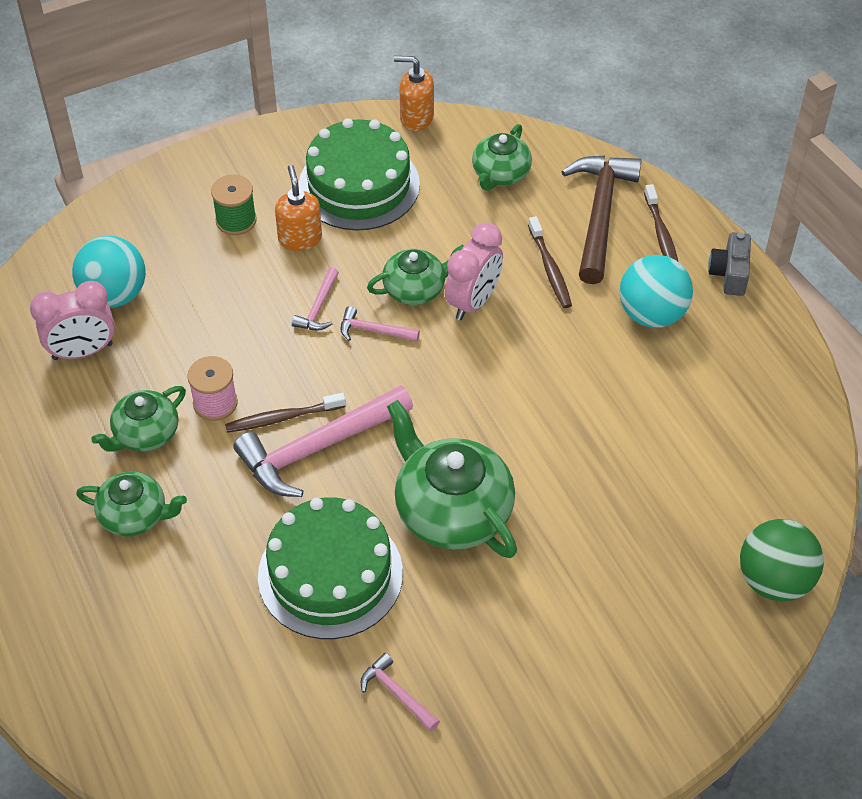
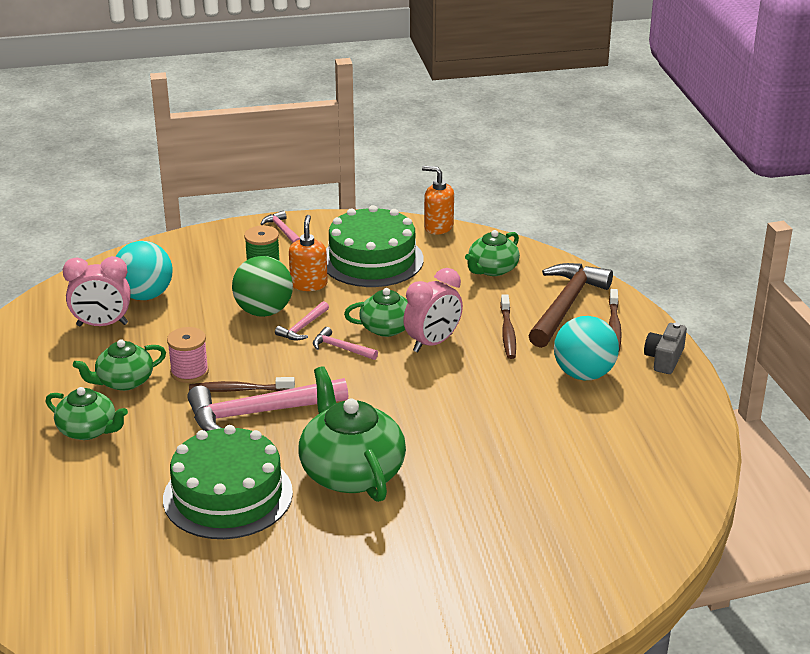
camera: 15 degrees right, 20 degrees down
(397, 694) = (245, 585): pink hammer -> pink hammer (282, 230)
(774, 580) = (620, 570): green ball -> green ball (264, 311)

